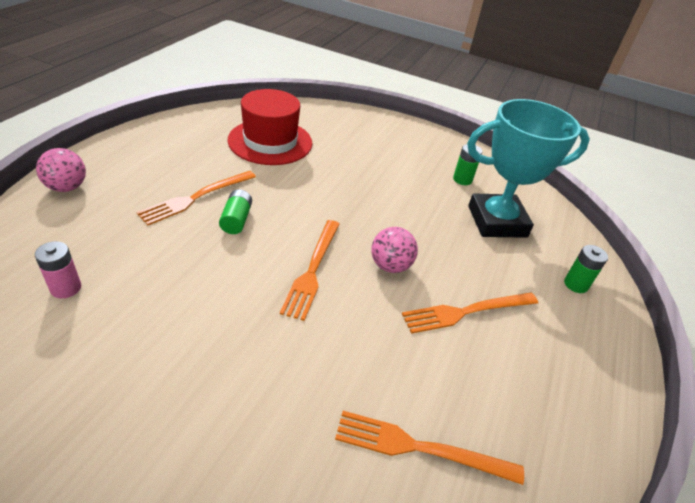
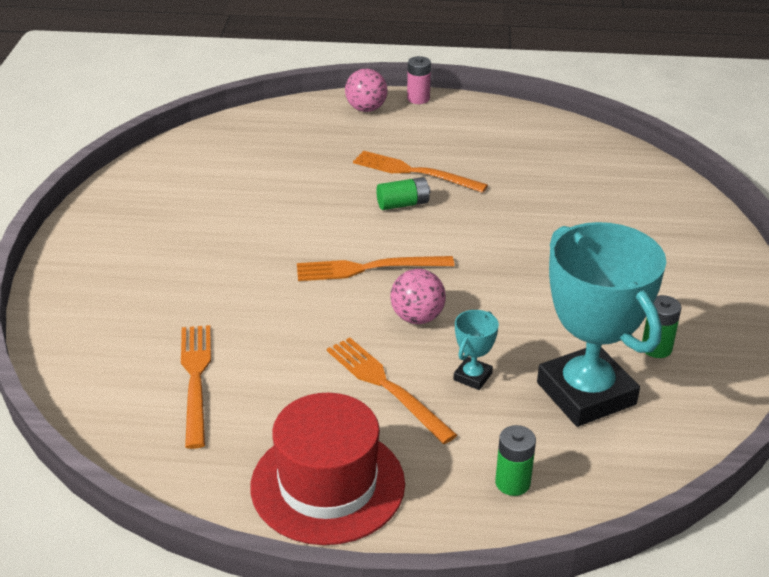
camera: 75 degrees right, 5 degrees down
(66, 288) = (252, 157): pink battery -> pink battery (418, 99)
(270, 141) = (563, 182): red hat -> red hat (327, 485)
(467, 263) = (472, 377): none -> turquoise trophy

